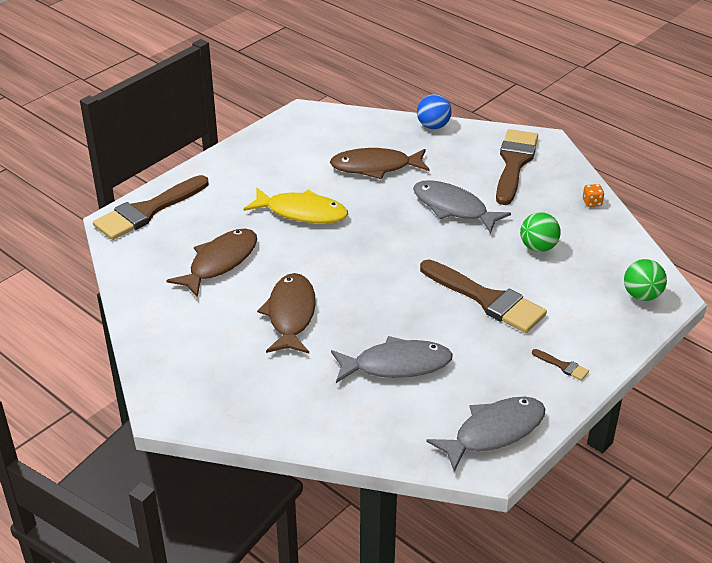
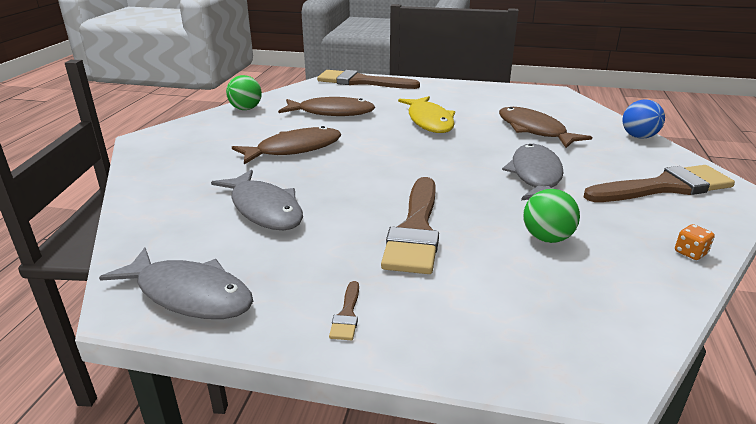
camera: 60 degrees right, 10 degrees down
(641, 295) = (567, 348): green ball -> green ball (246, 109)

